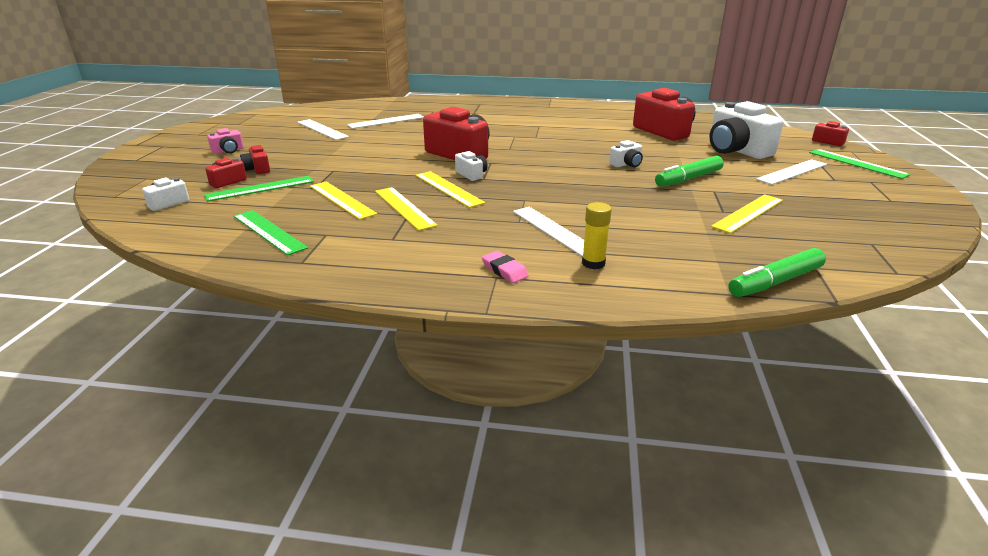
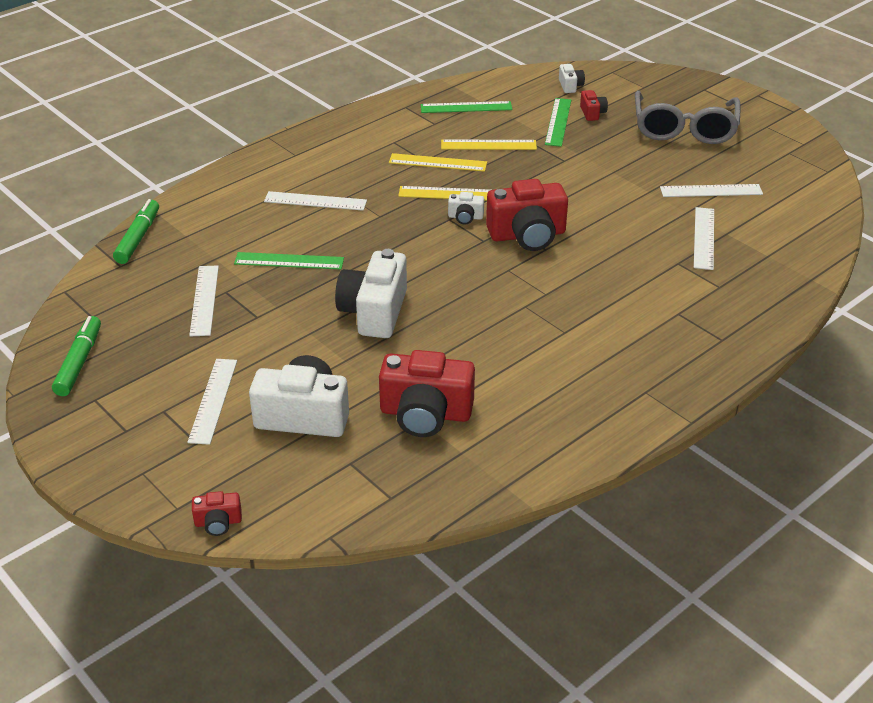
camera: 130 degrees right, 10 degrees up
(228, 151) = (684, 129): pink camera -> grey glasses
(257, 169) = (610, 130): red camera -> none
(504, 270) = (297, 160): pink eraser -> none
(593, 263) = (256, 191): yellow glue stick -> none
(626, 164) = (374, 312): white camera -> white camera, size x2.14
(688, 179) = (295, 322): green marker -> green marker (79, 362)
(748, 213) = (204, 300): yellow ruler -> white ruler
(857, 163) = (156, 470): green ruler -> green ruler (289, 261)

